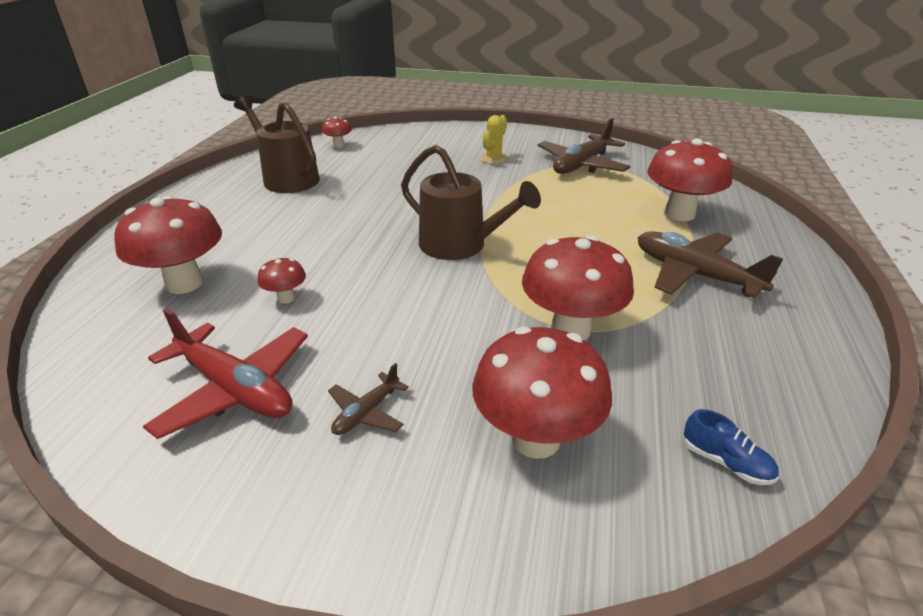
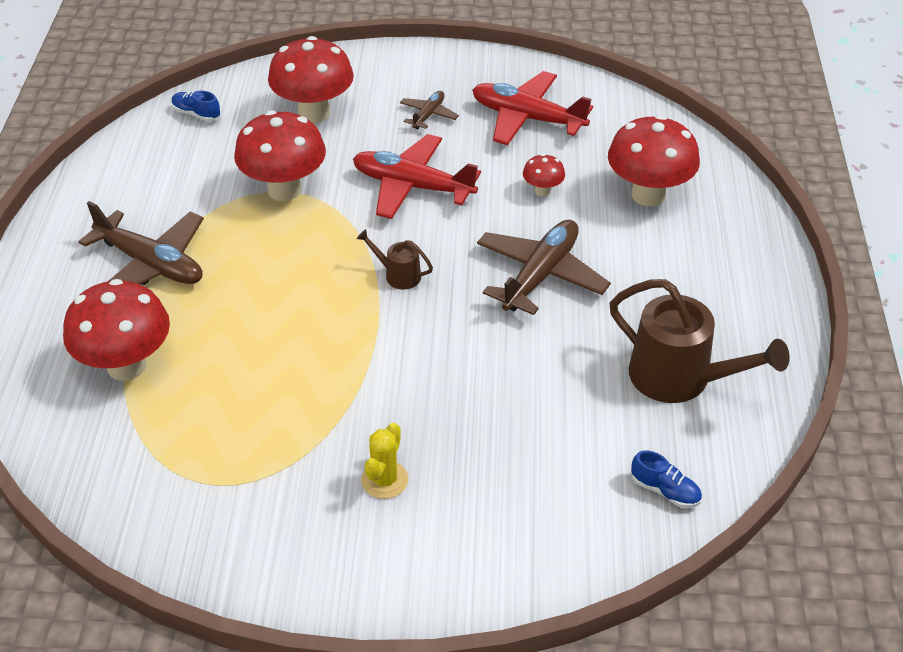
camera: 170 degrees right, 10 degrees up
(338, 145) = (665, 490): red mushroom -> blue shoe
(423, 317) = (412, 186): none -> red plane
(460, 246) = (398, 275): brown watering can -> brown watering can, size x0.48
(581, 165) = (238, 479): brown plane -> brown plane (540, 275)

